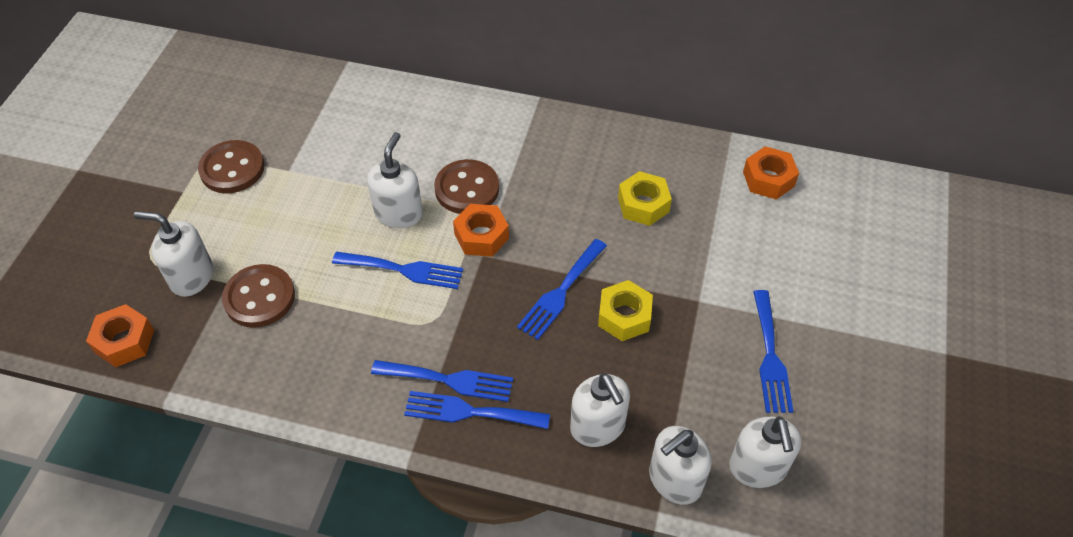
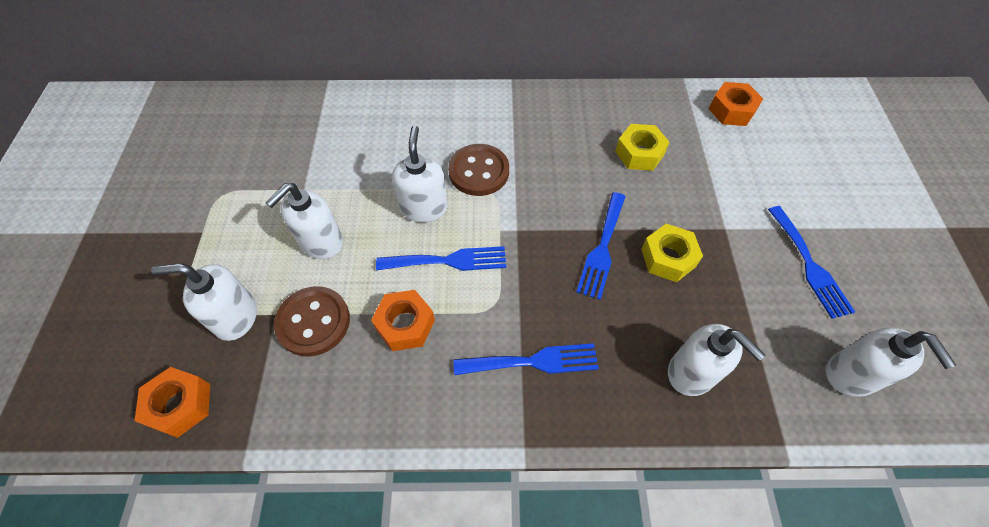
camera: 15 degrees left, 5 degrees up
(232, 169) = (247, 199): brown button -> none
(469, 412) = (565, 389): blue fork -> none
(481, 236) = (509, 212): orange nut -> orange nut (405, 324)
(674, 480) = (785, 408): white soap dispenser -> white soap dispenser (321, 242)

